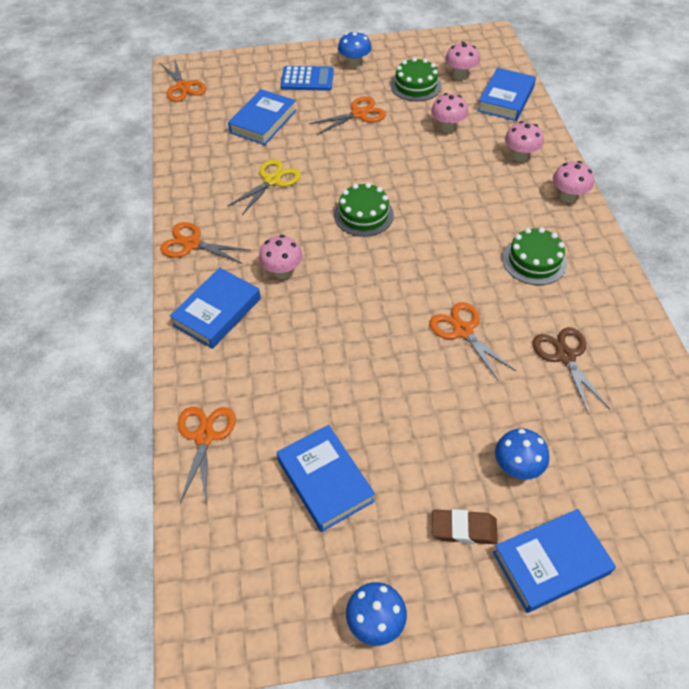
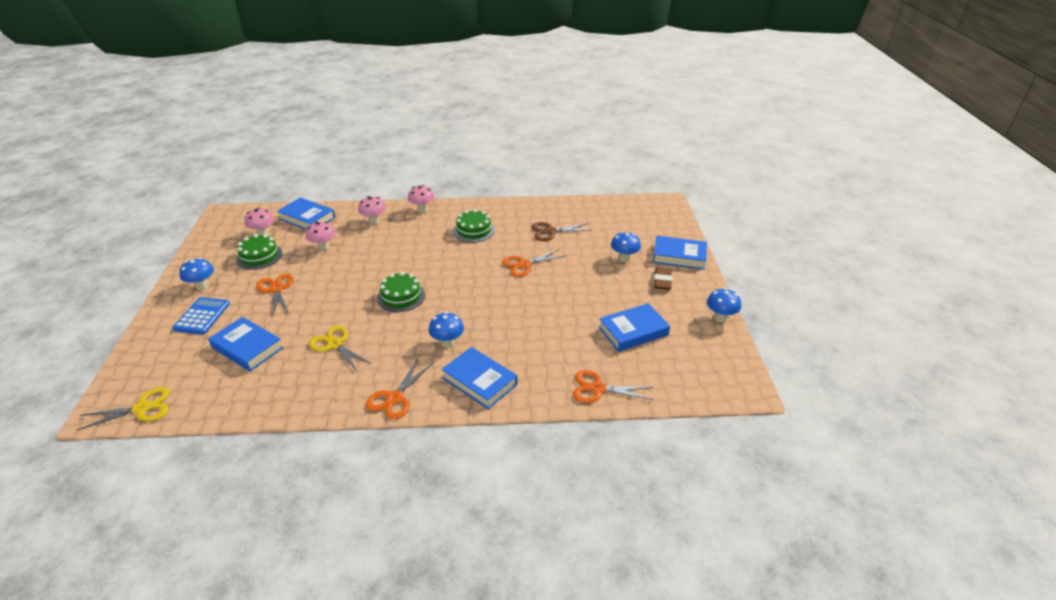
camera: 85 degrees left, 15 degrees down
(183, 87) = (142, 408): orange scissors -> yellow scissors
(282, 272) = (447, 343): pink mushroom -> blue mushroom
(551, 563) = (679, 256): blue book -> blue book turned 60 degrees counterclockwise

